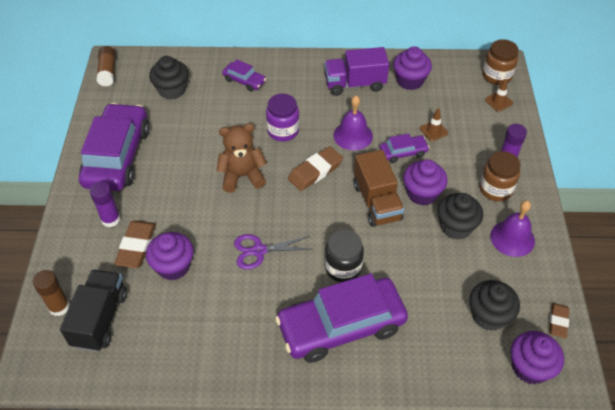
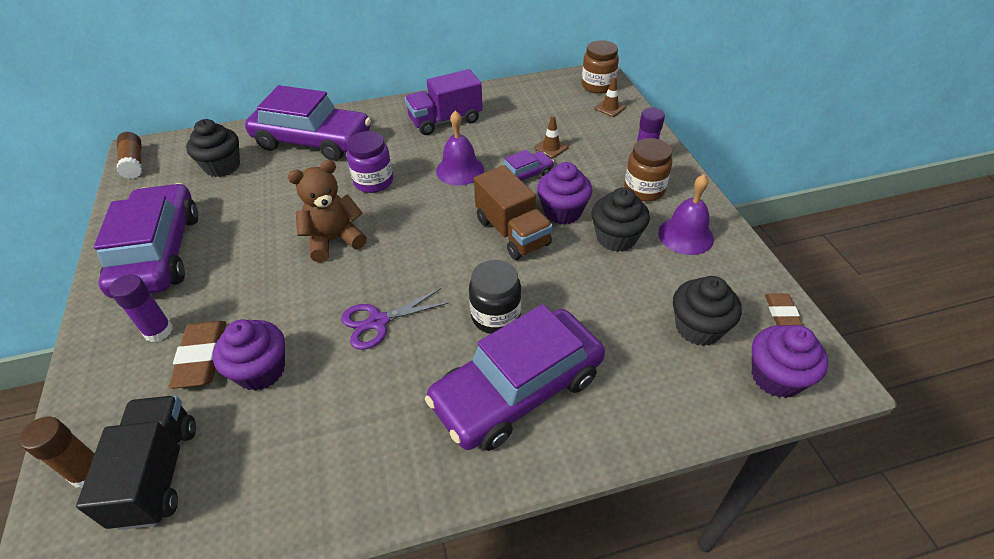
camera: 15 degrees left, 5 degrees down
(244, 81) = (313, 141): purple car -> purple car, size x2.20
(315, 171) = (426, 216): brown eraser -> none
(410, 81) = (506, 106): purple cupcake -> none

